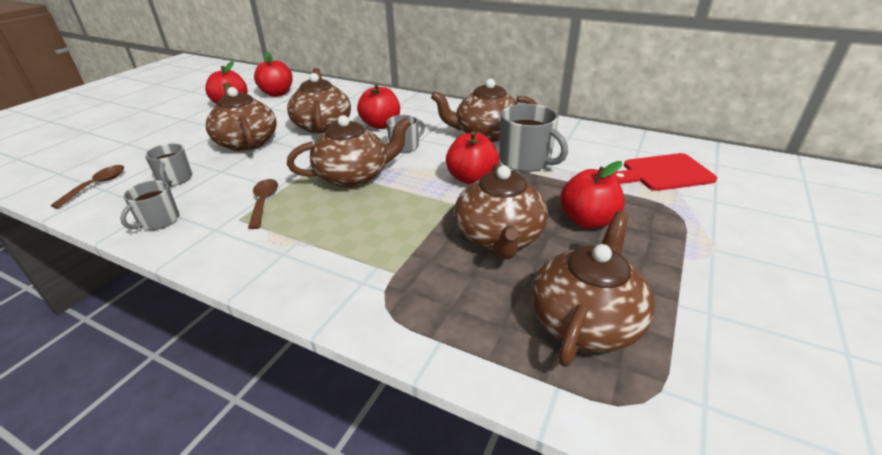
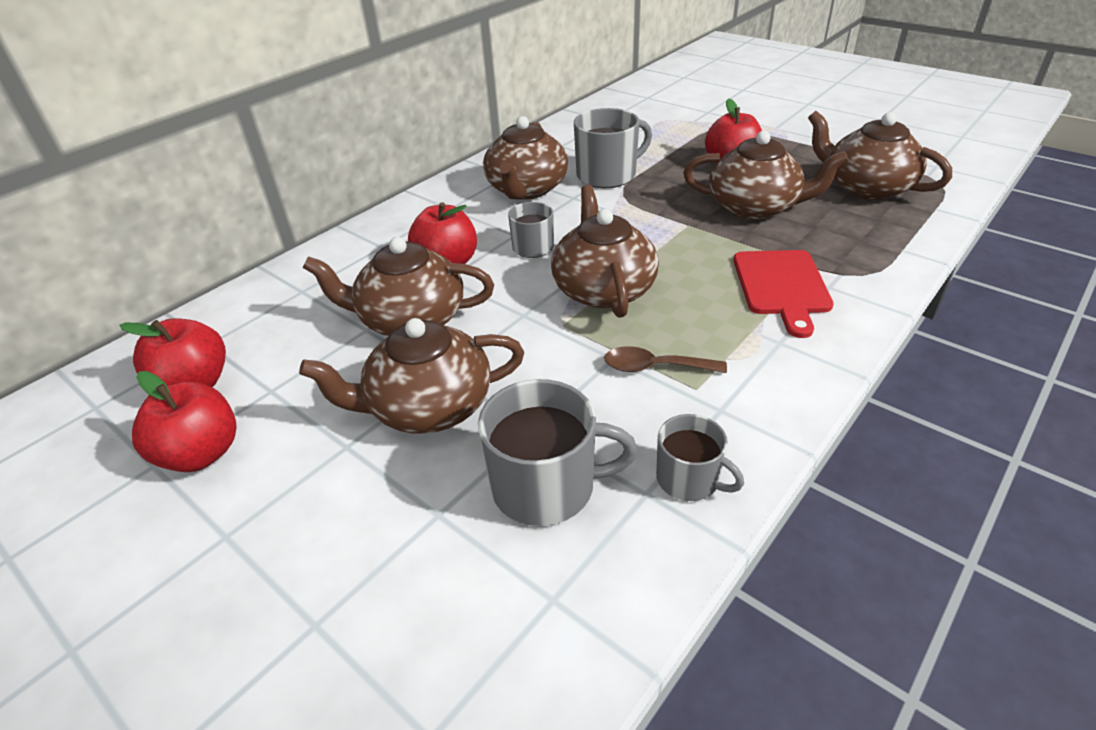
camera: 75 degrees left, 5 degrees up
(97, 185) = (531, 618): brown spoon -> none
(175, 179) = (546, 486): grey mug -> grey mug, size x1.65
(471, 178) = (637, 209): red apple -> none
(664, 173) = (656, 119): red cutting board -> red cutting board (781, 286)

